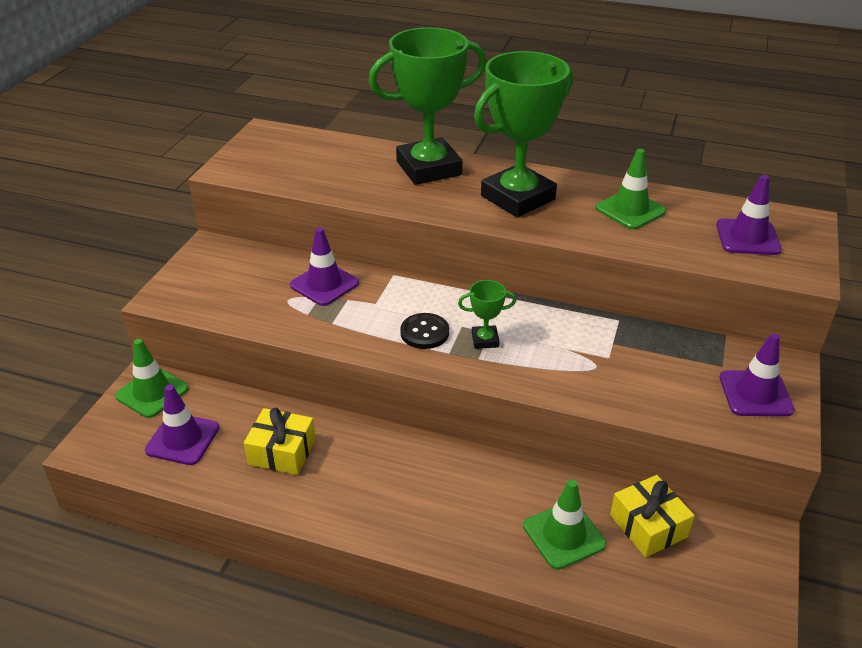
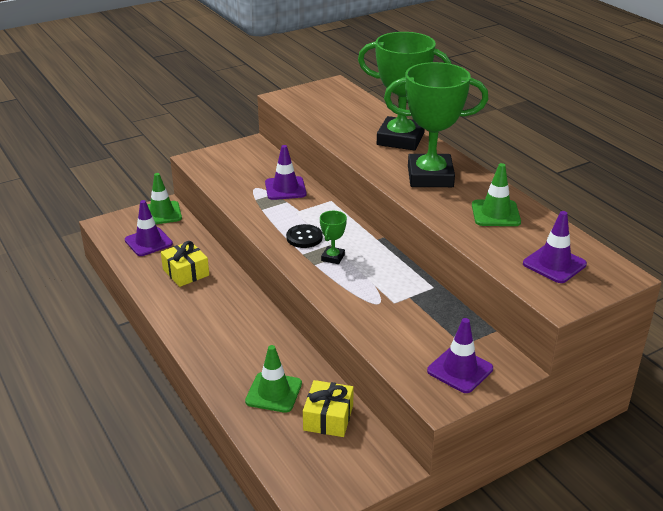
camera: 40 degrees right, 5 degrees down
(485, 340) = (333, 257): green trophy -> green trophy turned 75 degrees clockwise

